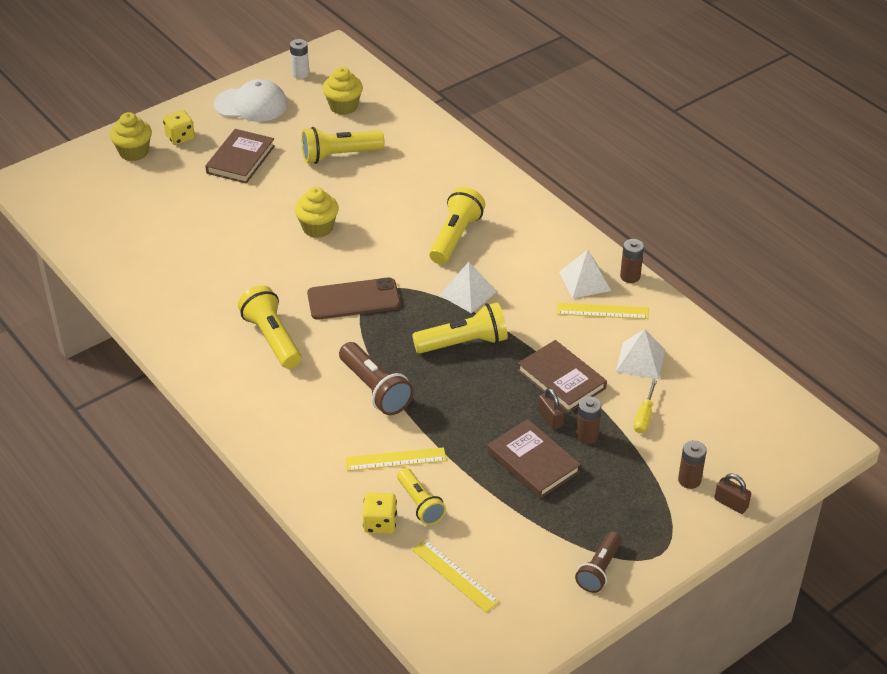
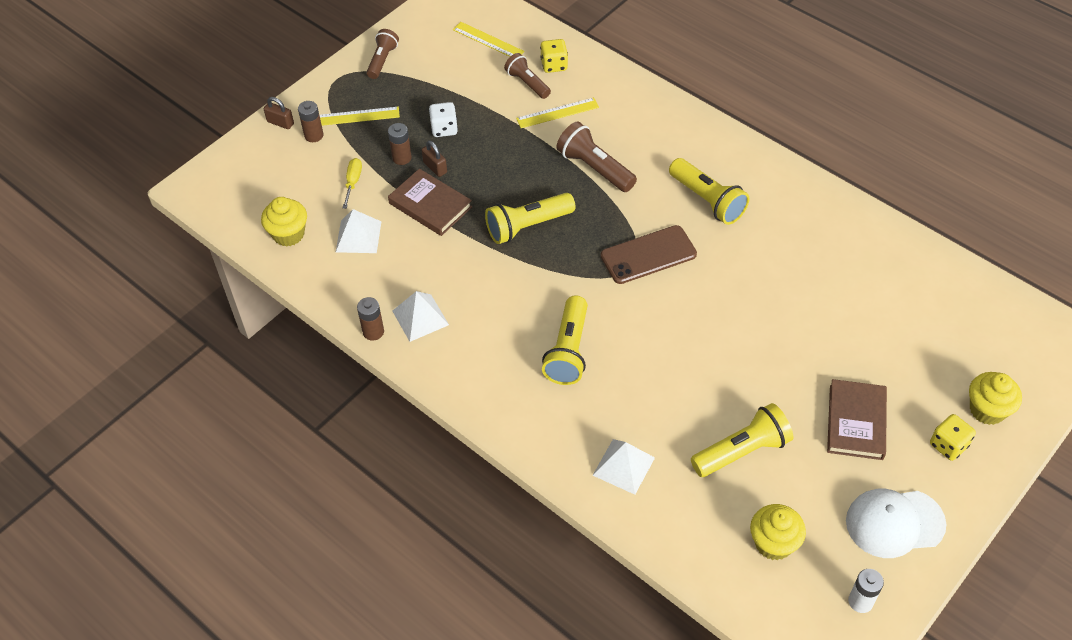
camera: 170 degrees right, 10 degrees up
(318, 228) = (721, 336): yellow cupcake -> yellow cupcake (288, 234)
(420, 504) = (527, 83): yellow flashlight -> brown flashlight
(468, 293) = (537, 282): white pyramid -> white pyramid (623, 466)
(533, 462) = (444, 129): brown book -> white dice
(602, 311) = (398, 284): yellow ruler -> yellow ruler (357, 116)

